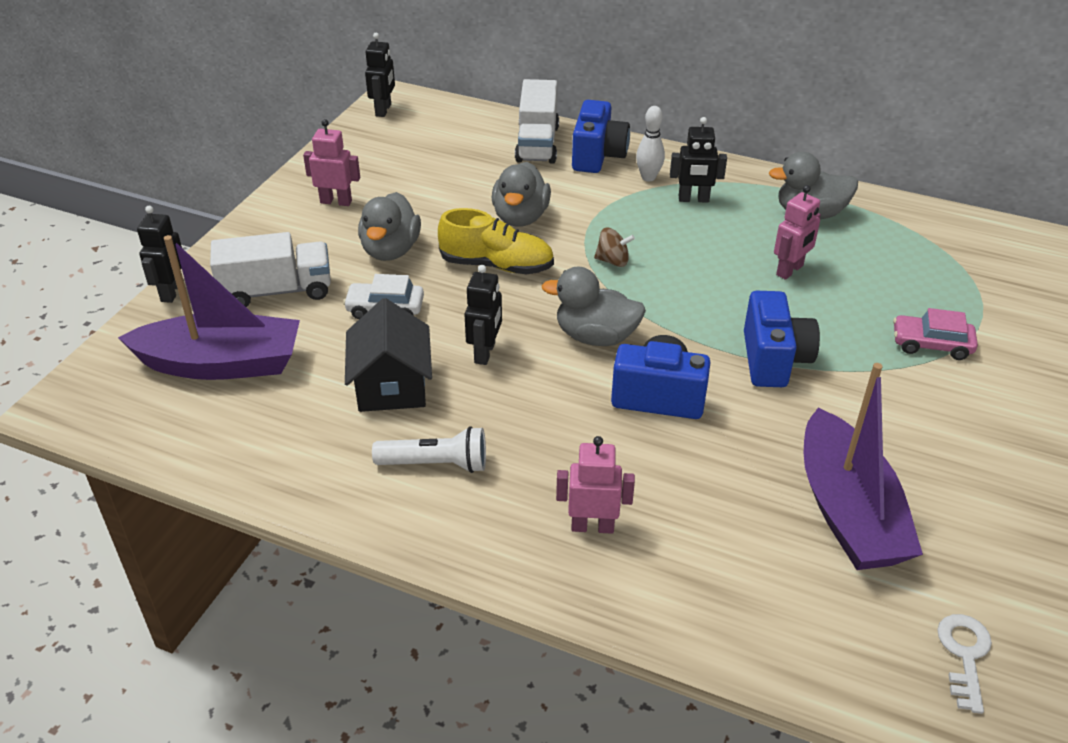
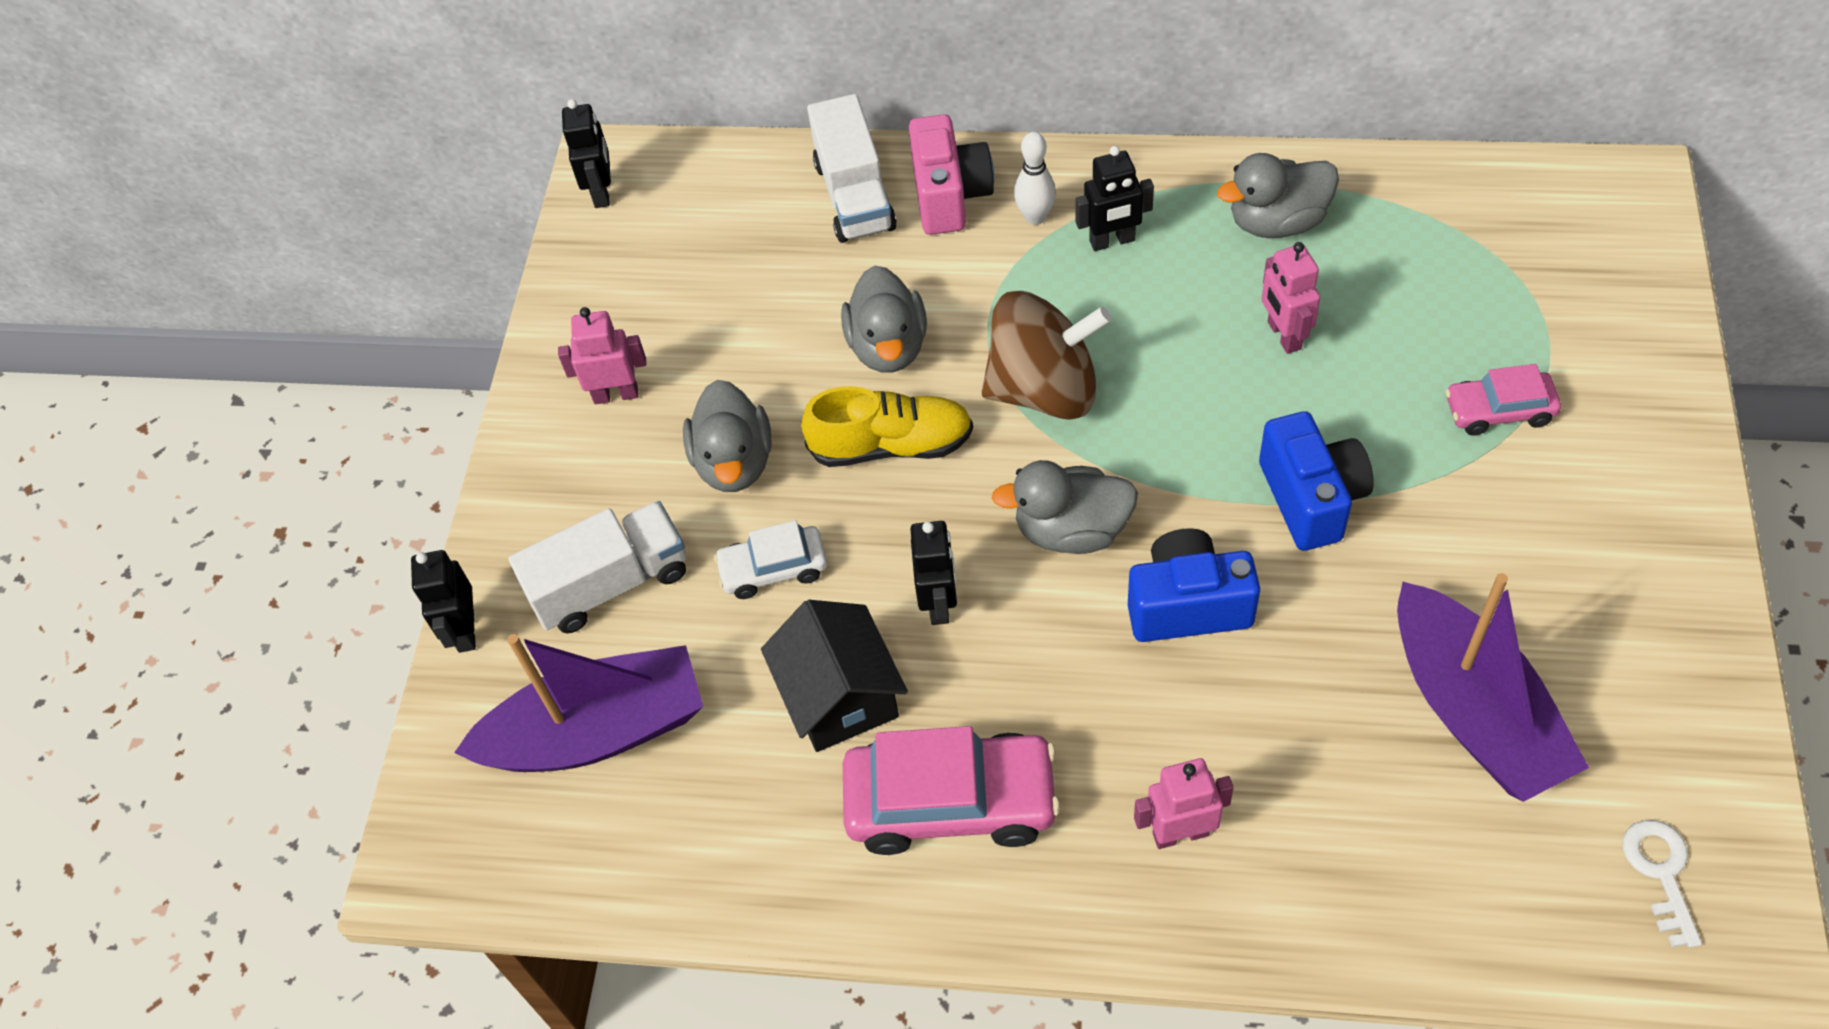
camera: 10 degrees left, 15 degrees up
(436, 464) = (951, 802): white flashlight -> pink car
(598, 156) = (950, 196): blue camera -> pink camera
(613, 261) = (1044, 389): brown spinning top -> brown spinning top, size x2.35
(790, 270) = (1283, 335): pink robot -> pink robot turned 135 degrees clockwise

